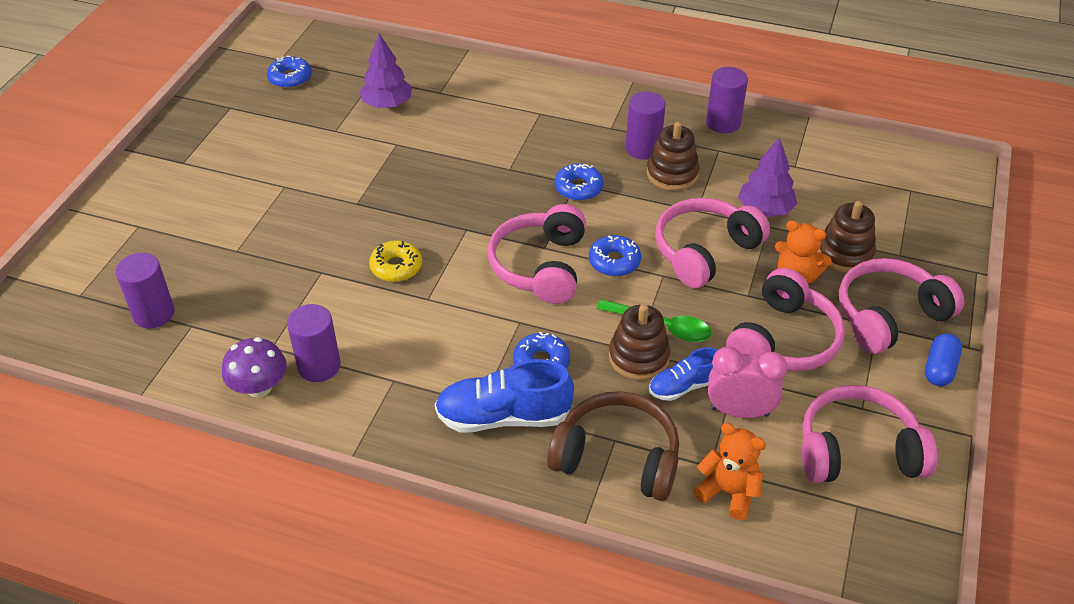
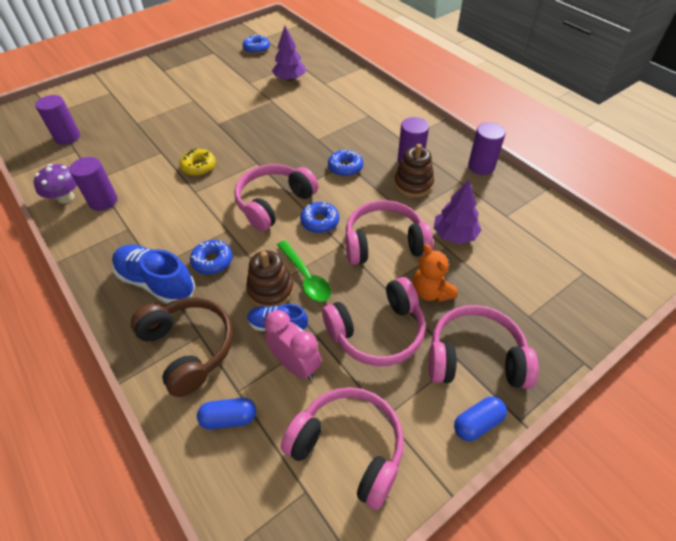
camera: 35 degrees right, 5 degrees up
(728, 492) = (229, 418): orange teddy bear -> blue capsule
(844, 253) = (484, 293): brown stacking toy -> none

